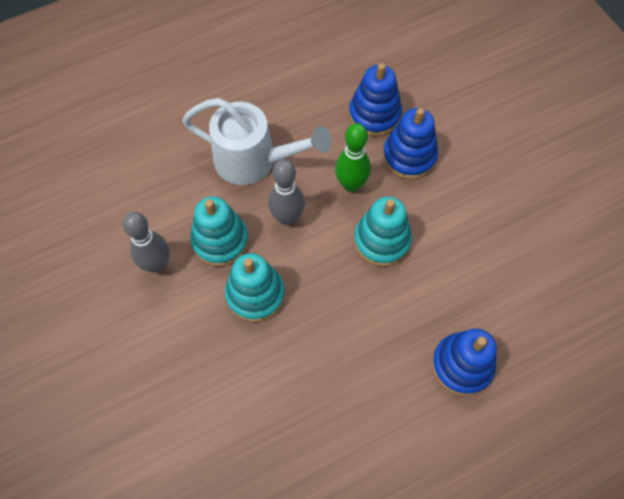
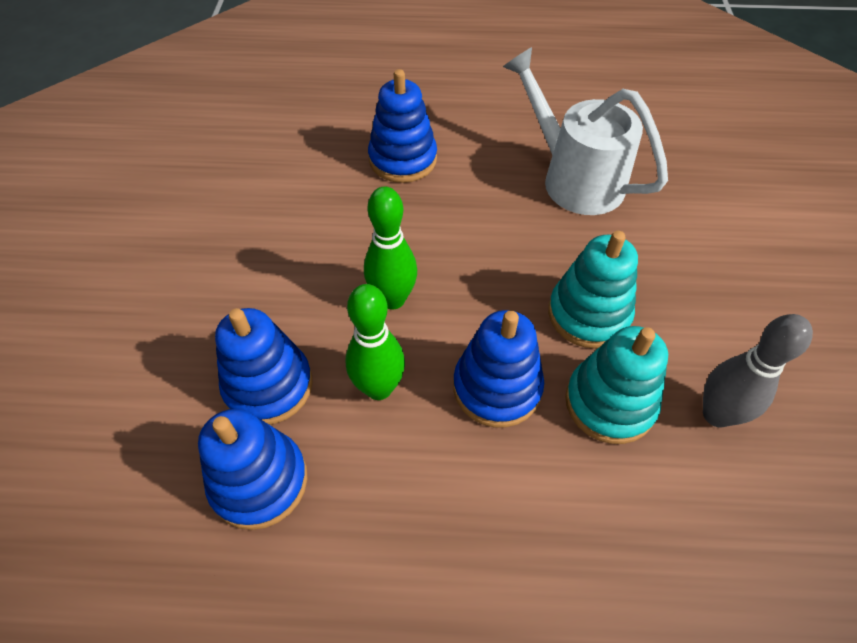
camera: 150 degrees left, 10 degrees down
(254, 161) = (500, 504): white watering can -> white watering can (573, 178)
(287, 217) = (497, 387): grey bowling pin -> blue stacking toy
(382, 241) = (392, 299): turquoise stacking toy -> green bowling pin

